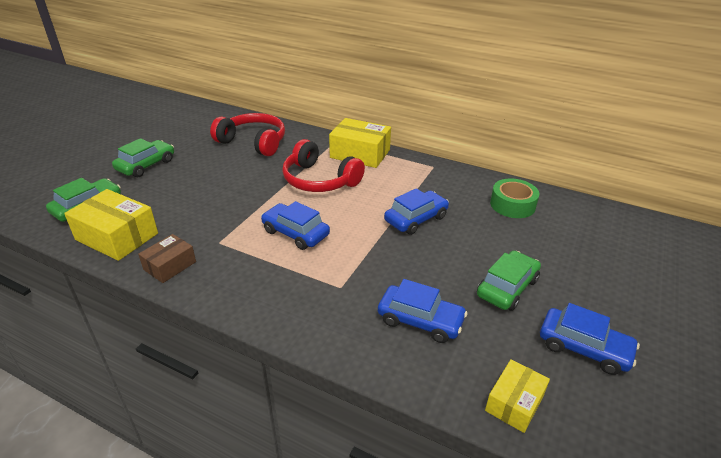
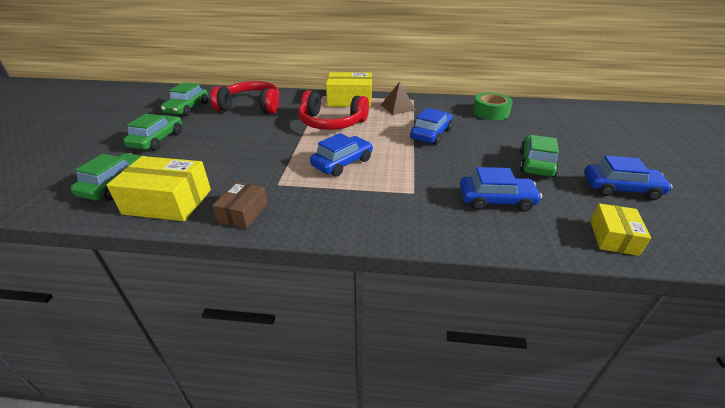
camera: 20 degrees left, 0 degrees up
(193, 132) = (187, 108): none -> green car
(295, 233) = (342, 163): blue car -> blue car turned 120 degrees clockwise
(406, 174) = (398, 107): none -> brown pyramid

